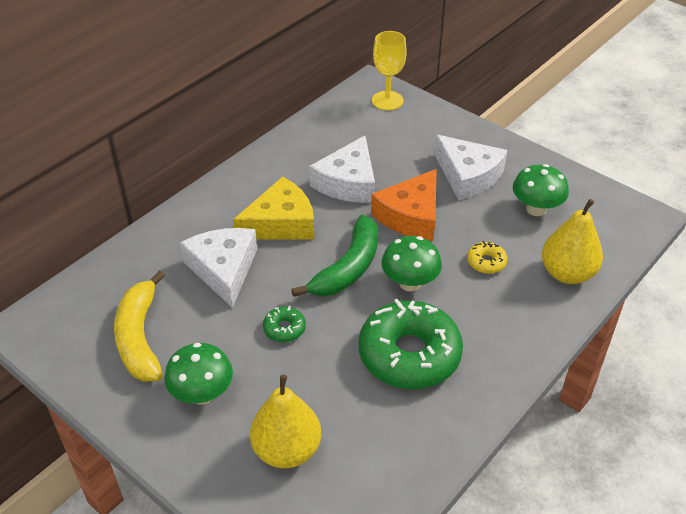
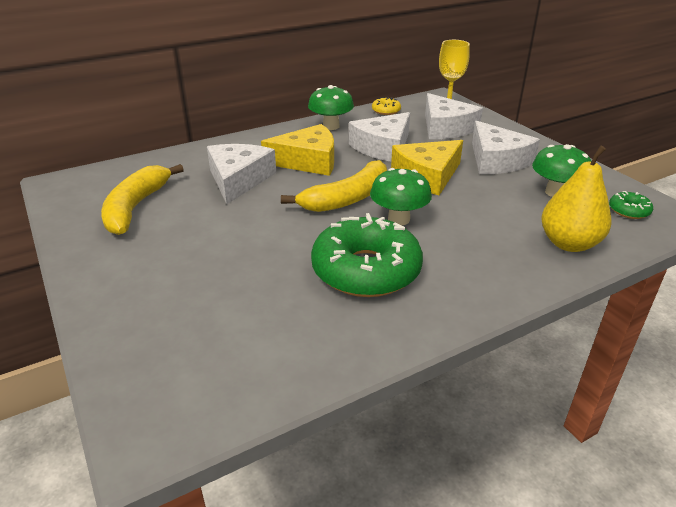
camera: 20 degrees right, 10 degrees down
(202, 394) = (154, 255): green mushroom -> green mushroom (331, 126)
(284, 328) = (260, 227): green donut -> green donut (629, 211)
(287, 450) = (195, 315): yellow pear -> none
(348, 268) = (347, 198): green banana -> yellow banana
(398, 136) = (445, 128): none -> white cheese
(411, 215) = (427, 176): orange cheese -> yellow cheese
(486, 262) = (484, 219): yellow donut -> yellow donut (386, 111)

